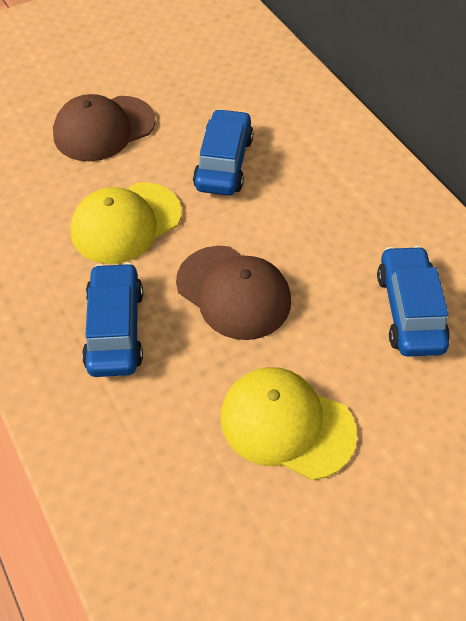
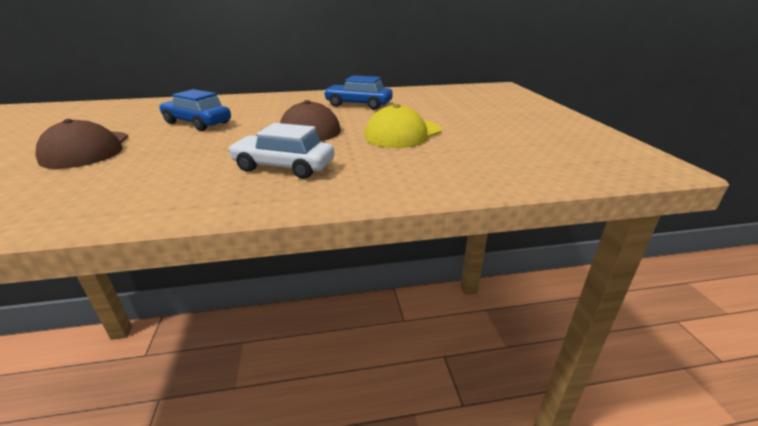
camera: 70 degrees left, 25 degrees down
(115, 329) = (284, 167): blue car -> white car
(126, 223) = (194, 153): yellow cap -> none

